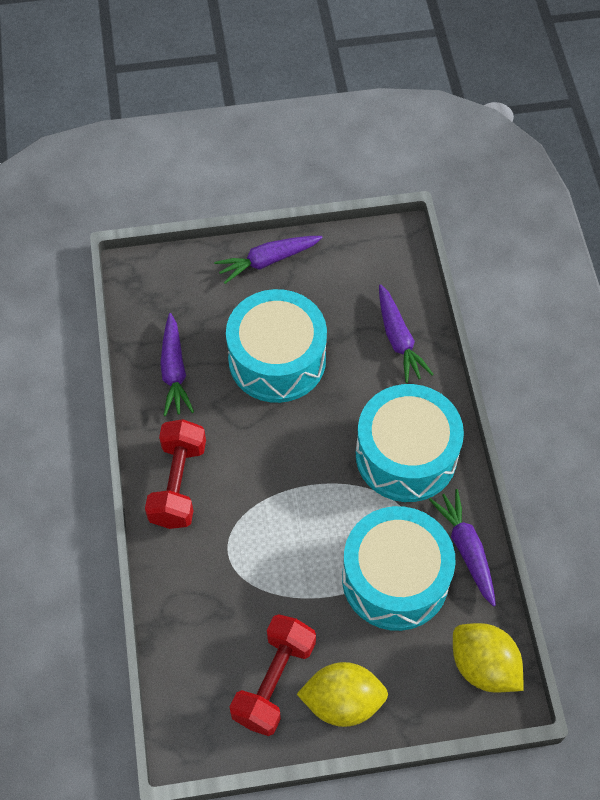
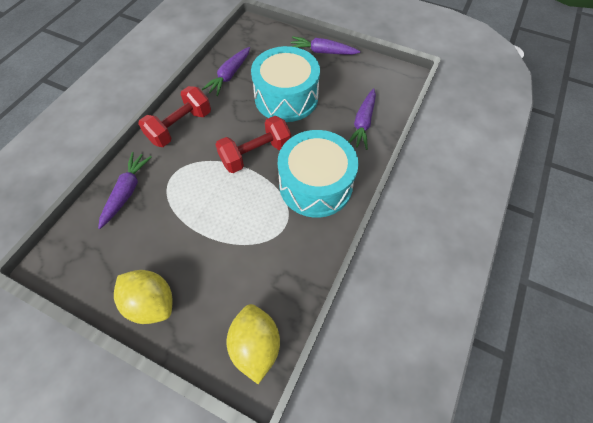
camera: 35 degrees right, 0 degrees up
(274, 681) = (127, 261): red dumbbell -> red dumbbell (256, 154)
(395, 578) = (248, 250): turquoise drum -> none
(466, 549) = (307, 261): purple carrot -> purple carrot (127, 191)

